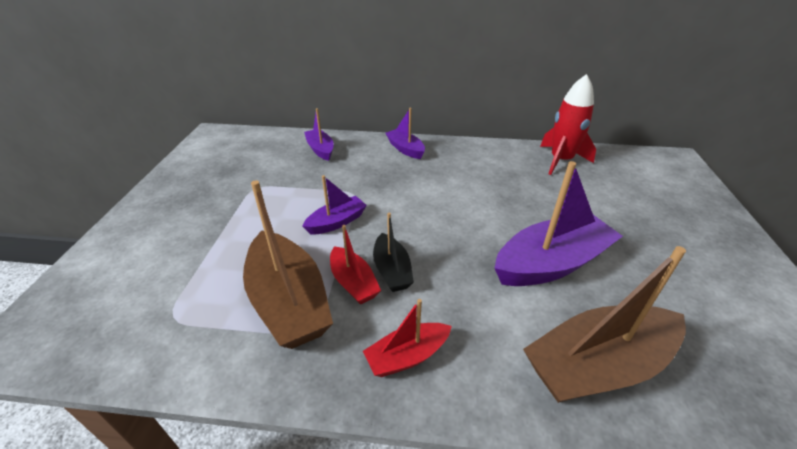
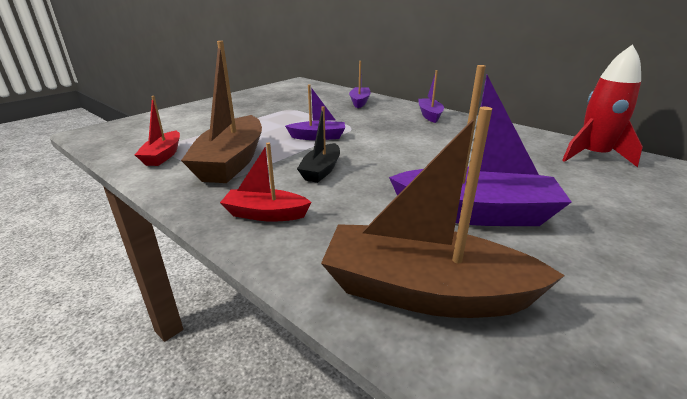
camera: 35 degrees right, 10 degrees down
(353, 283) = (285, 167): red boat -> red boat (163, 155)

